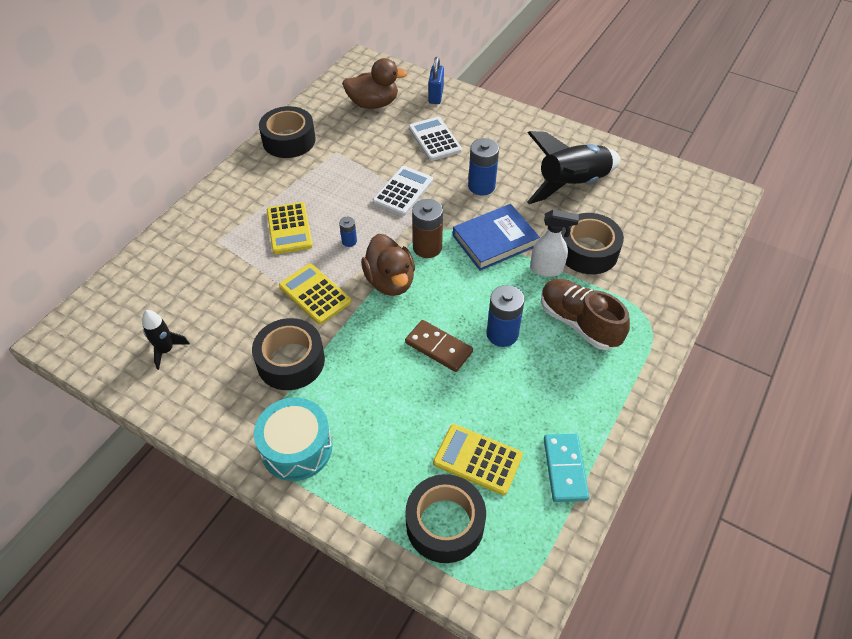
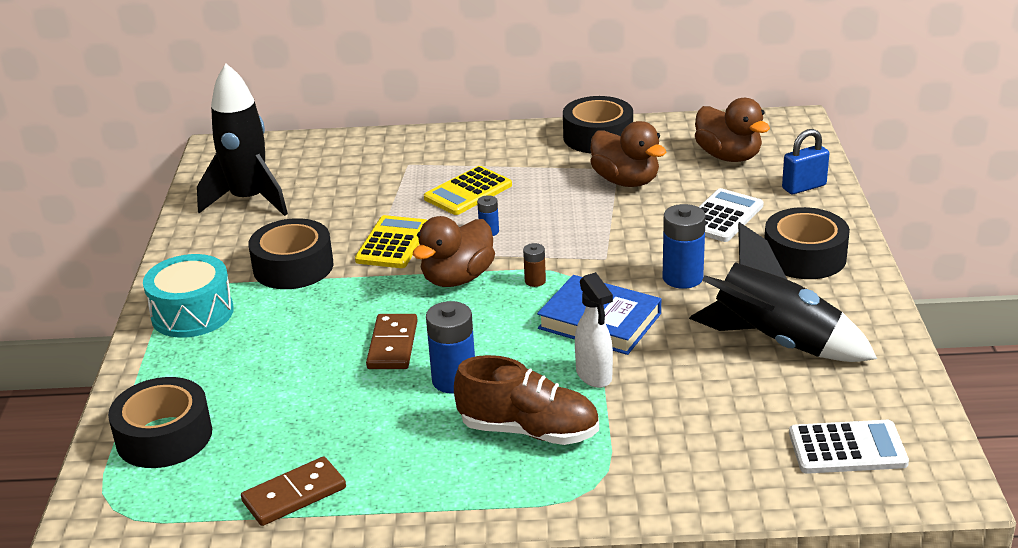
camera: 60 degrees right, 20 degrees down
(166, 350) = (249, 200): black rocket -> black rocket, size x2.03
(355, 155) = (626, 181): none -> brown duck
(403, 191) = (606, 232): white calculator -> white calculator (847, 448)
(427, 247) = (535, 281): brown battery -> brown battery, size x0.52
(477, 459) = (261, 428): yellow calculator -> none
(565, 469) = (294, 495): turquoise domino -> brown domino
(579, 323) = (529, 431): brown shoe -> brown shoe turned 90 degrees clockwise
(588, 251) = (663, 396): black tape -> black tape (804, 256)

